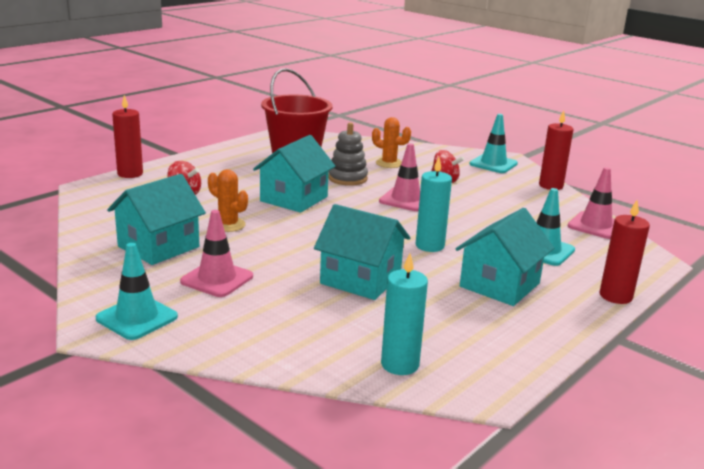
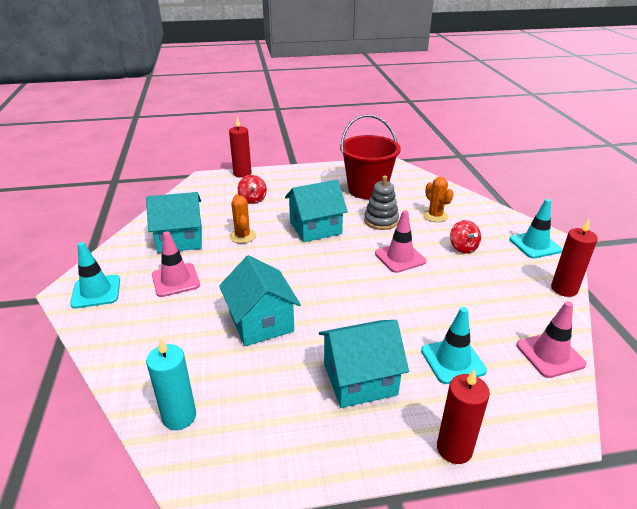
camera: 40 degrees right, 10 degrees up
(429, 246) = (356, 312): turquoise candle -> none

